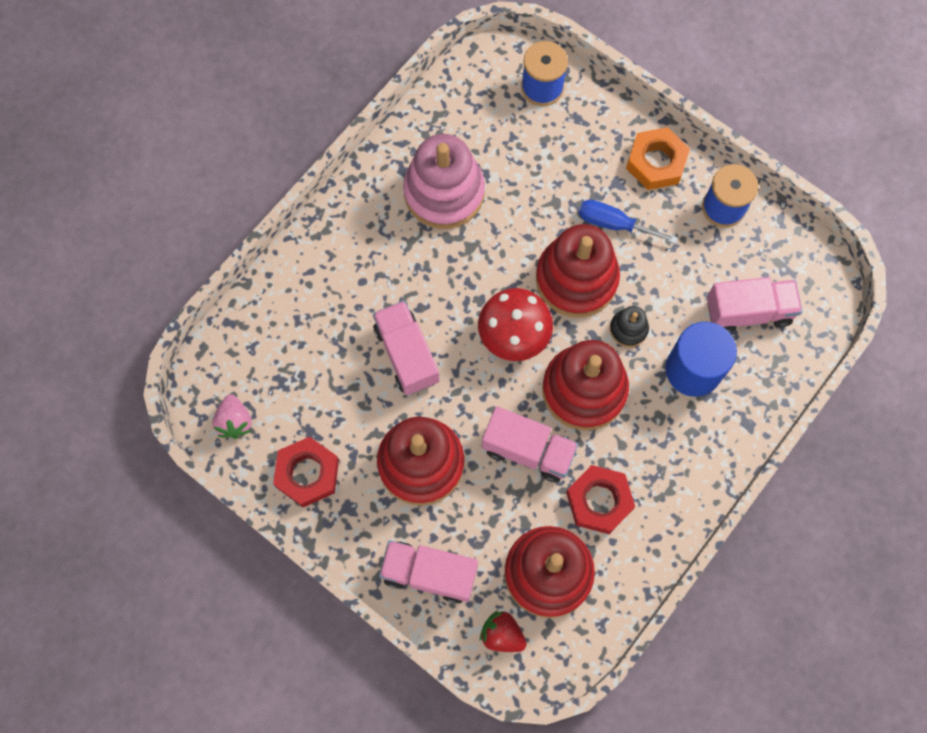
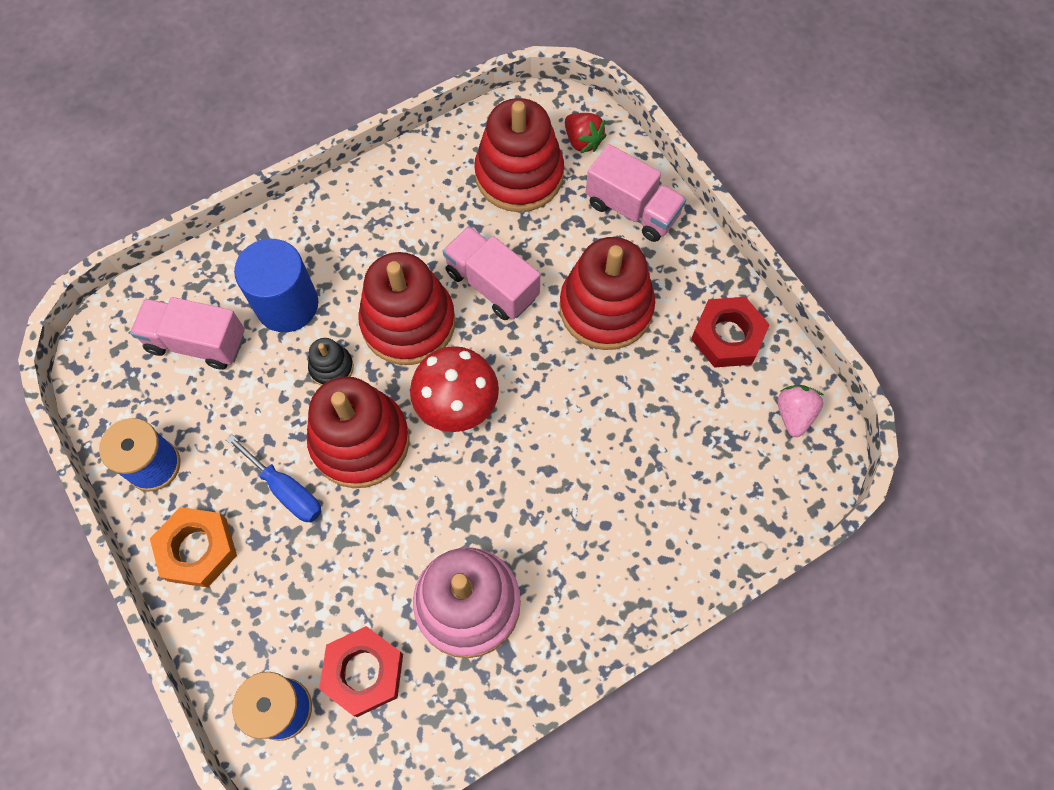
camera: 160 degrees left, 5 degrees down
(406, 354) = (582, 422): pink truck -> none
(599, 501) = (443, 218): red nut -> red nut (363, 672)

